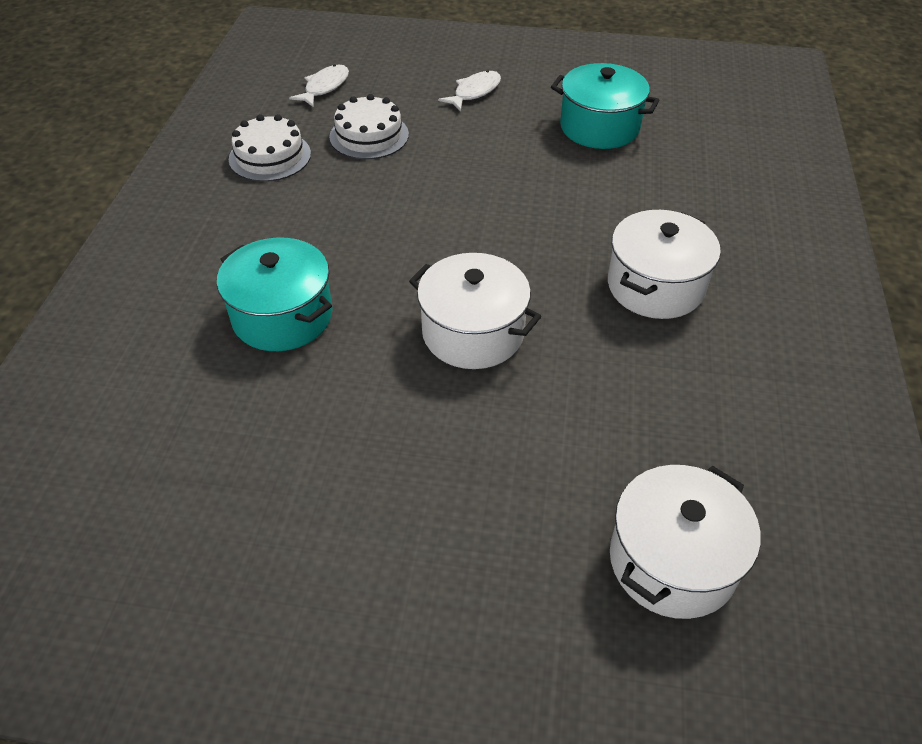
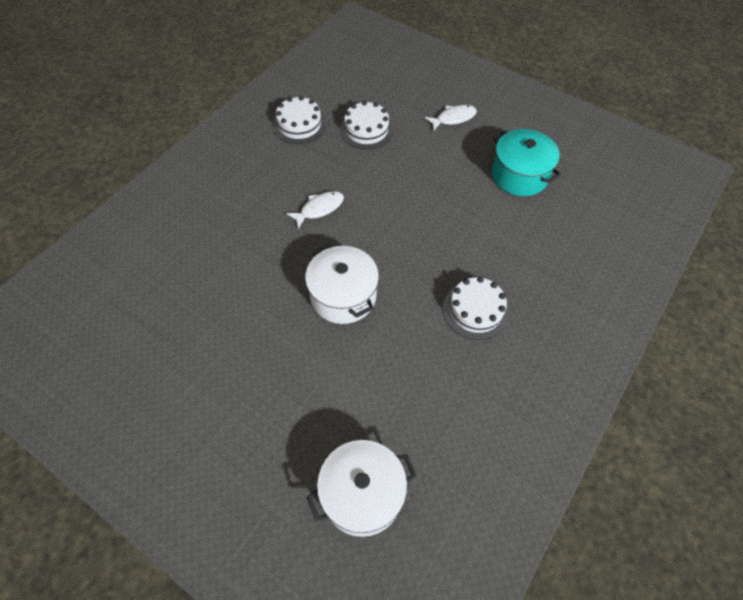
camera: 25 degrees right, 10 degrees up
(282, 316) = (244, 240): turquoise pot -> none
(324, 87) = (361, 83): white fish -> white fish (319, 209)
(655, 286) = (475, 310): white pot -> white cake

